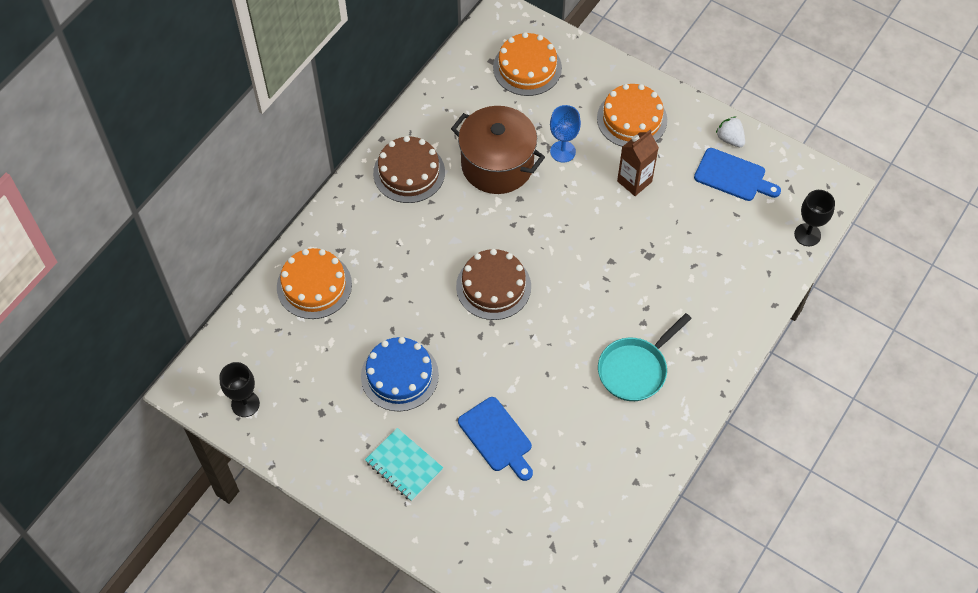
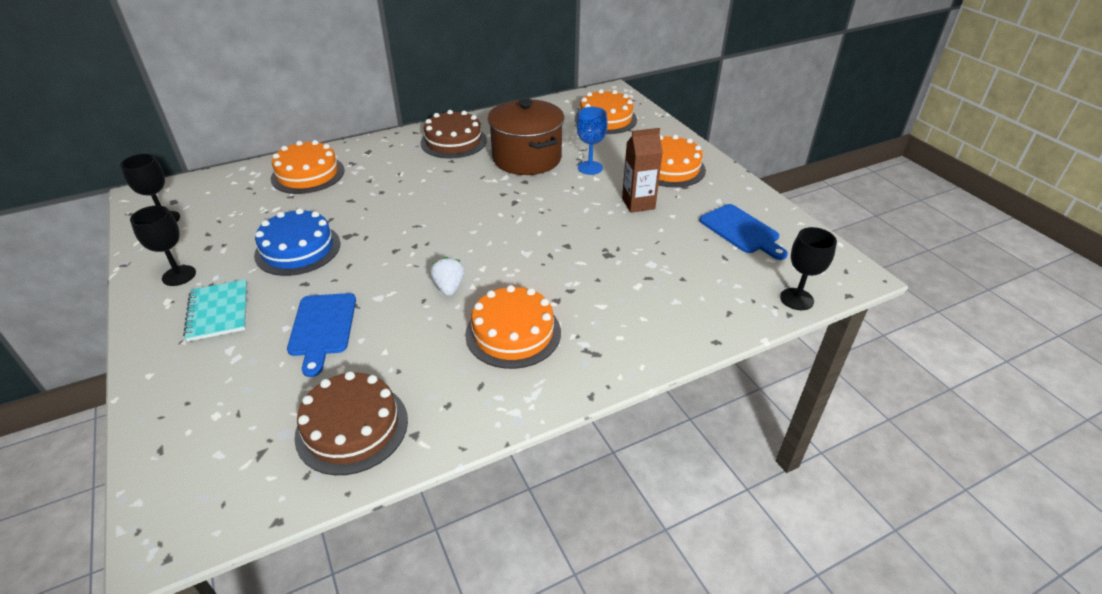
camera: 30 degrees right, 20 degrees down
(332, 451) = (179, 275): none -> black goblet
(493, 286) = (443, 224): brown cake -> brown cake (352, 427)
(635, 369) = (513, 333): turquoise pan -> orange cake
(730, 139) = (757, 207): white strawberry -> white strawberry (449, 287)

